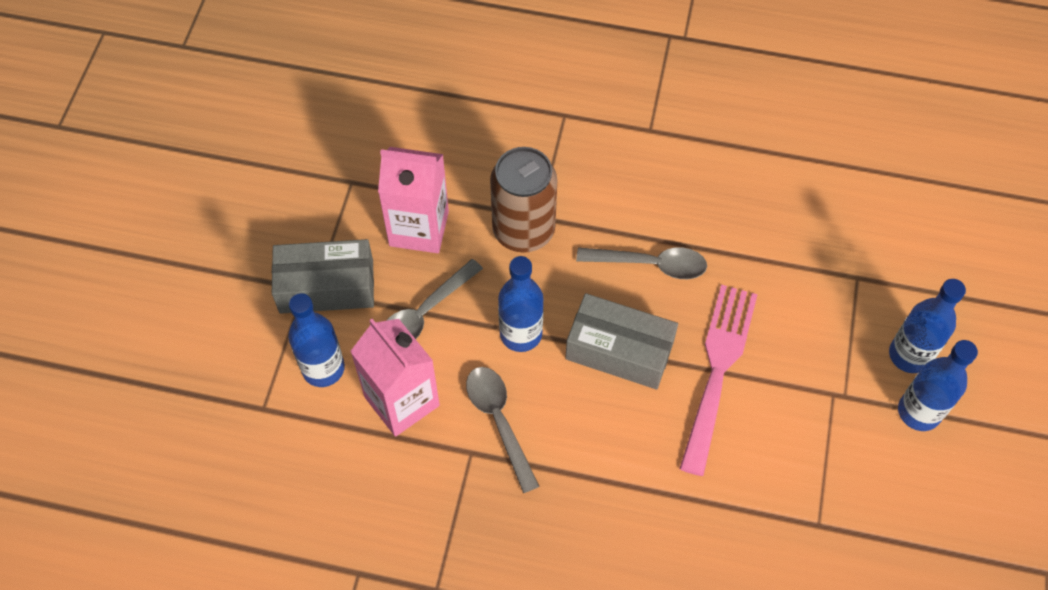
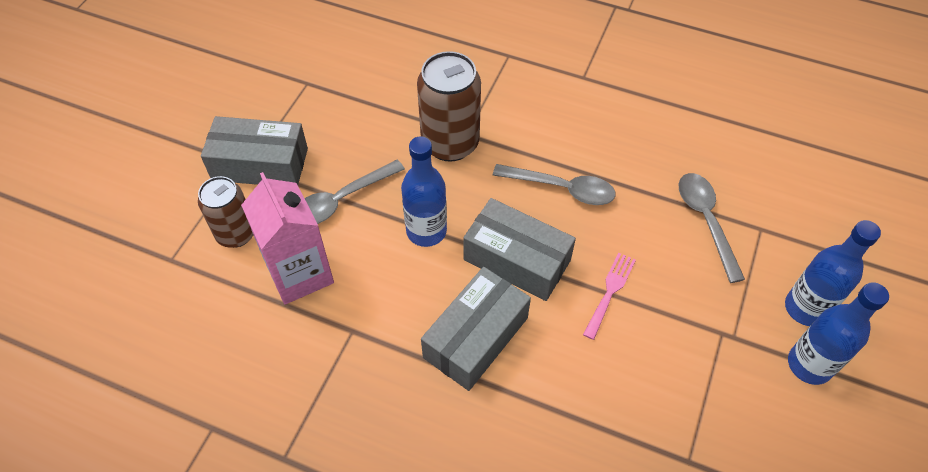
camera: 10 degrees right, 5 degrees down
(323, 368) = (236, 233): blue bottle -> brown can
(419, 228) = (356, 128): pink carton -> none
(499, 421) = (386, 306): grey spoon -> grey spoon (706, 221)
(595, 438) = (476, 337): none -> grey box
(718, 369) = (610, 291): pink fork -> pink fork, size x0.50

